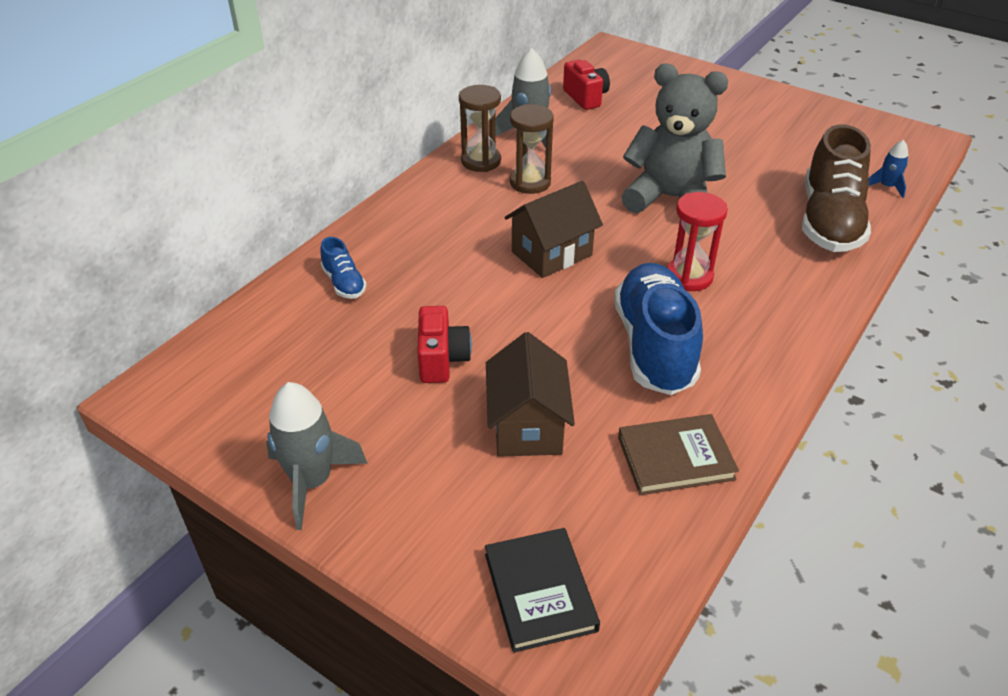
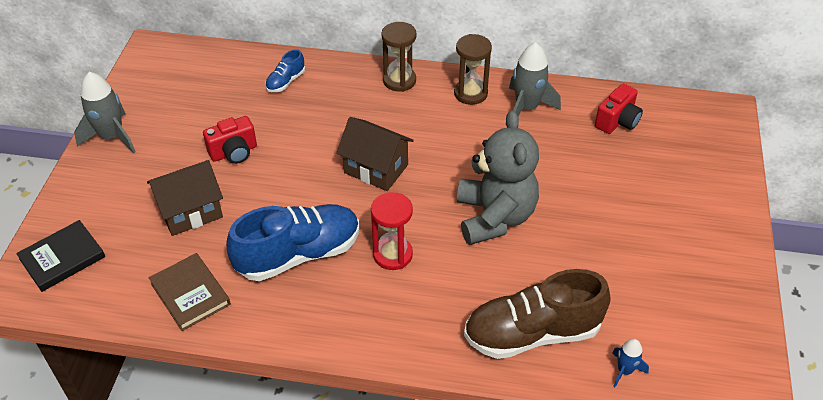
camera: 65 degrees right, 5 degrees up
(530, 182) = (460, 129): brown hourglass -> brown hourglass (399, 80)

